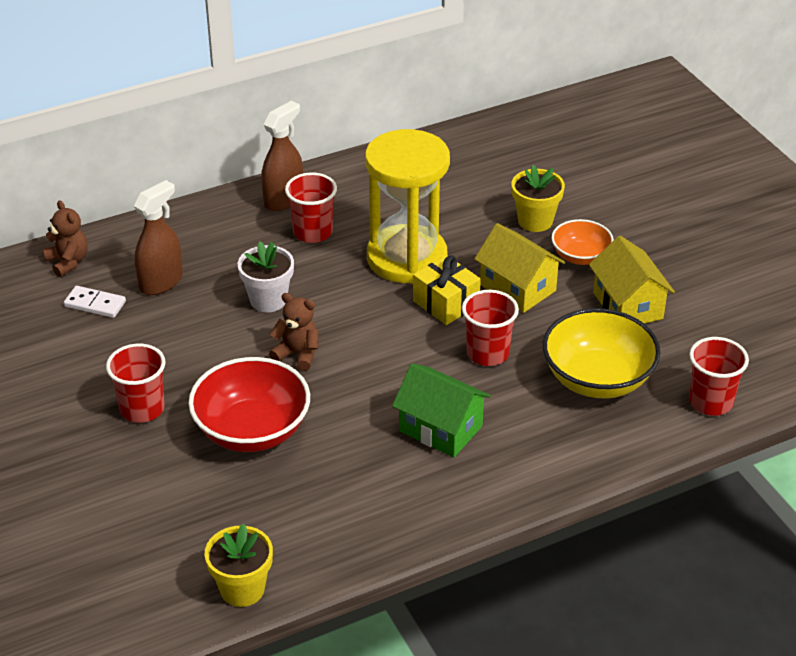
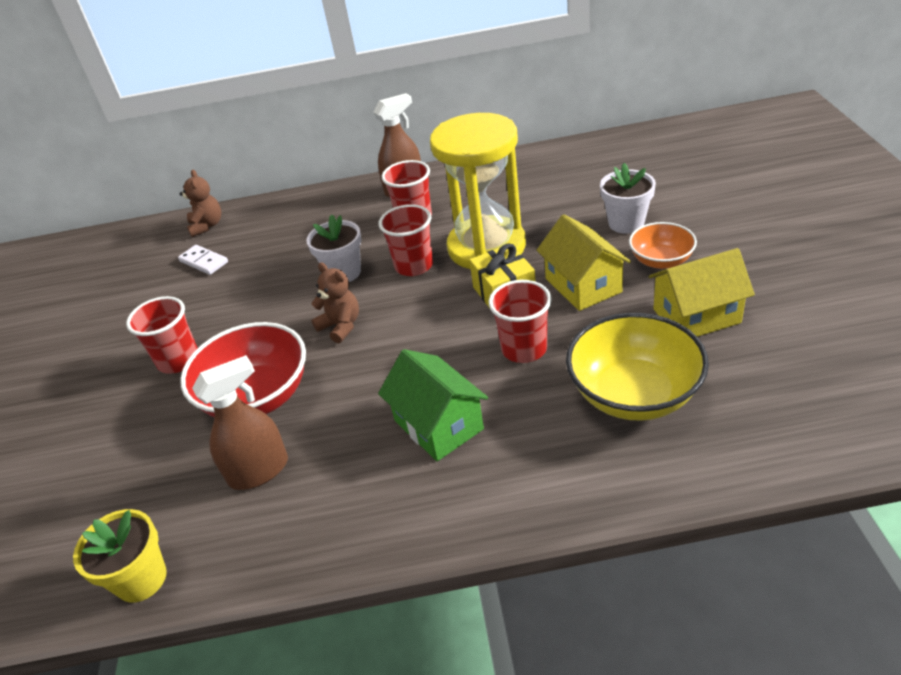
camera: 25 degrees right, 0 degrees up
(161, 282) = (266, 248): brown spray bottle -> brown spray bottle (259, 471)
(535, 221) = (626, 223): yellow flower pot -> white flower pot
(627, 305) = (696, 316): yellow house -> yellow house turned 75 degrees clockwise
(710, 402) = (766, 443): red cup -> red cup (414, 266)

